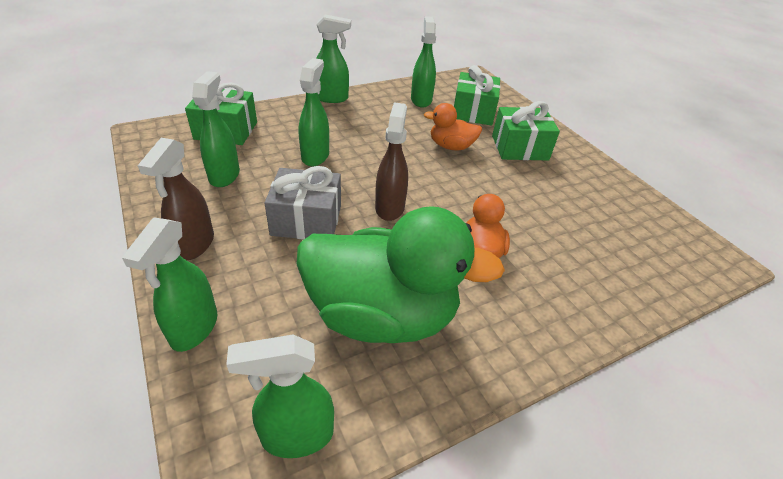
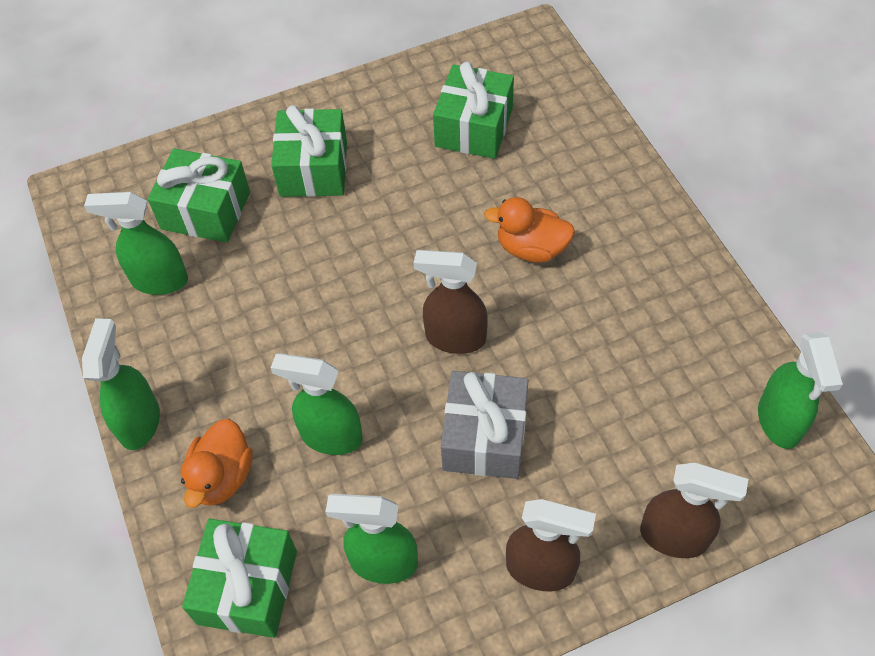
camera: 80 degrees left, 15 degrees up
(194, 328) = (674, 537): green spray bottle -> brown spray bottle
(382, 315) = (636, 351): green duck -> none
(451, 146) = (308, 252): orange duck -> orange duck (222, 477)
(593, 221) = (473, 127): none -> green gift

